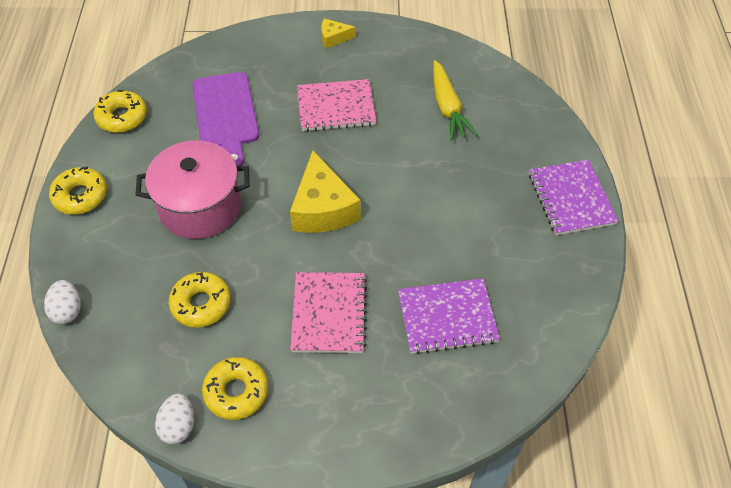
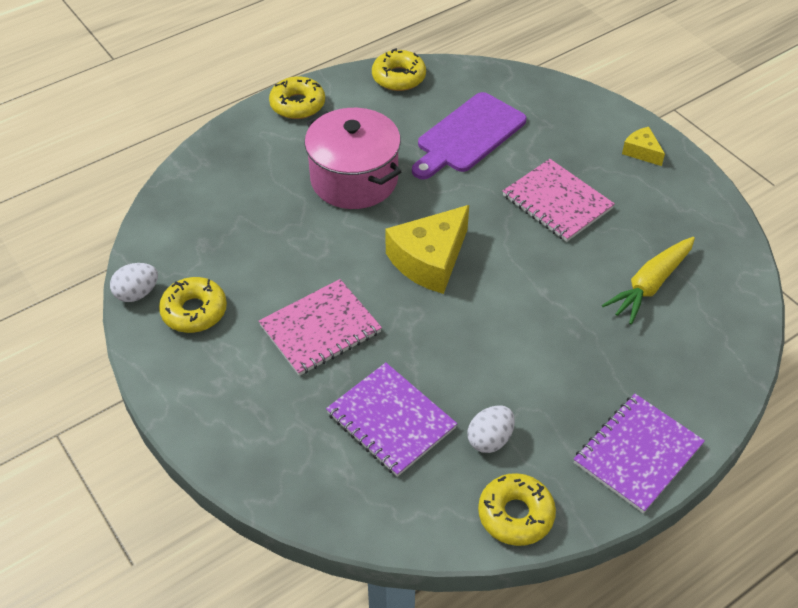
camera: 55 degrees right, 5 degrees down
(67, 310) = (188, 165): white egg -> white egg (490, 439)
(201, 304) = (259, 239): yellow donut -> yellow donut (515, 514)

